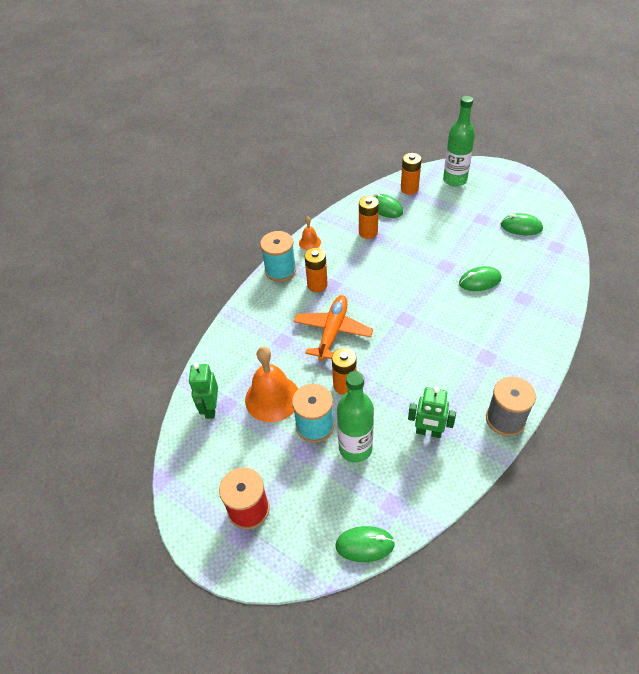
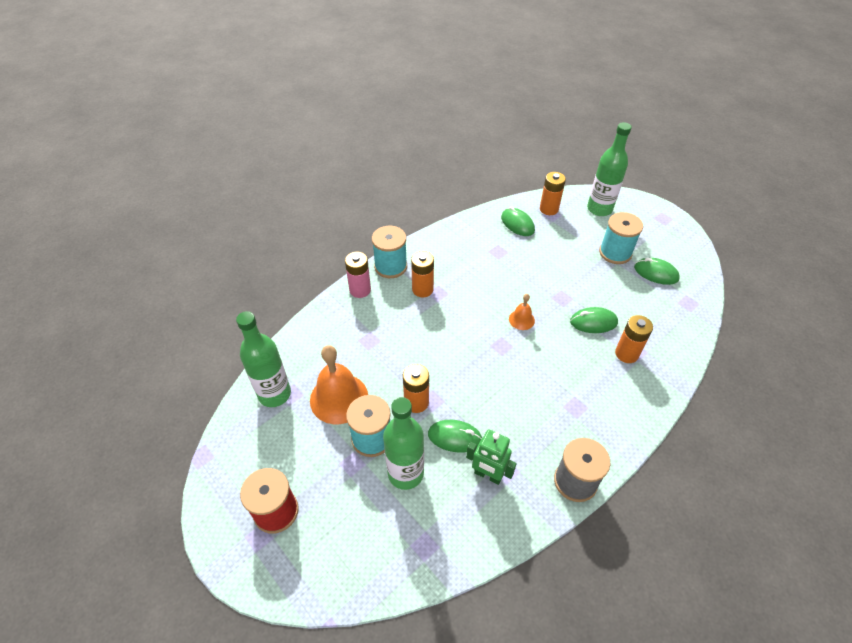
camera: 10 degrees right, 0 degrees up
(210, 408) = (274, 394): green robot -> green bottle
(259, 298) = (360, 290): none -> pink battery
(309, 242) = (429, 244): orange bell -> orange bell (521, 319)
(332, 331) = (422, 342): orange plane -> none
(365, 545) = (381, 583): green mouse -> green mouse (455, 437)
(368, 232) = (492, 246): orange battery -> orange battery (626, 354)
(480, 216) = (615, 253): none -> turquoise spool

